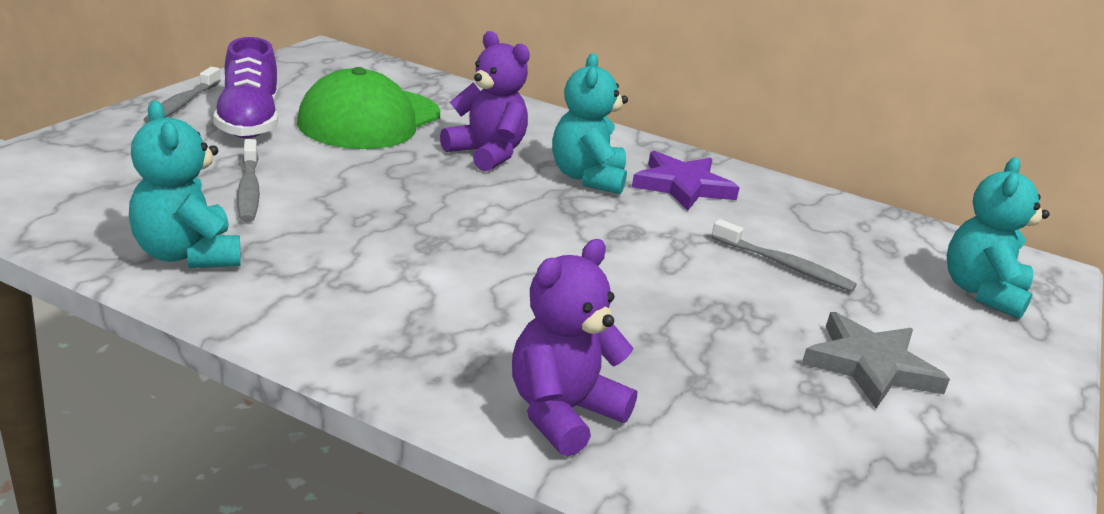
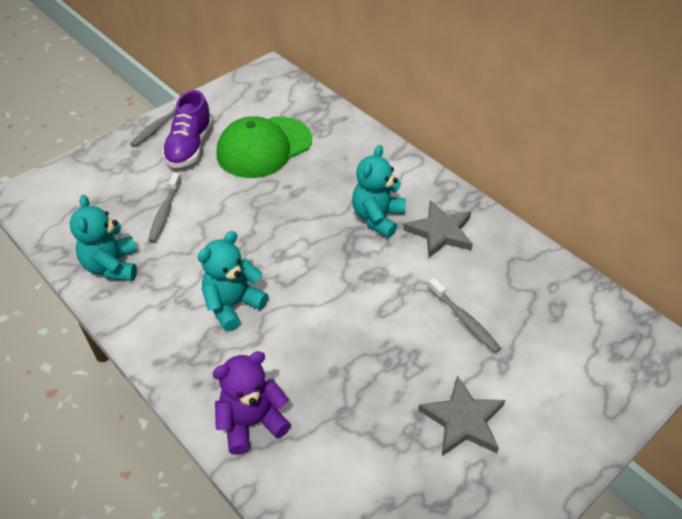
camera: 25 degrees right, 20 degrees up
(487, 154) = (322, 188): purple teddy bear -> none
(682, 186) = (440, 232): purple star -> grey star
(982, 293) = (596, 367): turquoise teddy bear -> turquoise teddy bear (233, 305)

